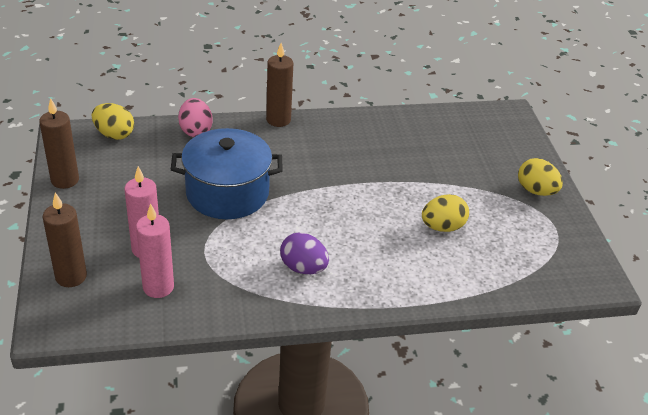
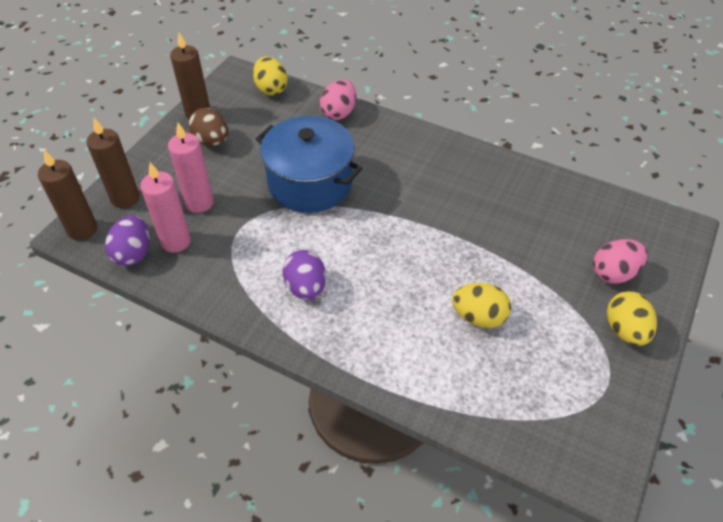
camera: 40 degrees right, 10 degrees up
(104, 197) = (212, 141): none -> brown egg
(129, 314) = (133, 253): none -> purple egg
(278, 120) = (421, 132): brown candle -> brown candle (82, 229)
(498, 159) = (614, 273): none -> pink egg

